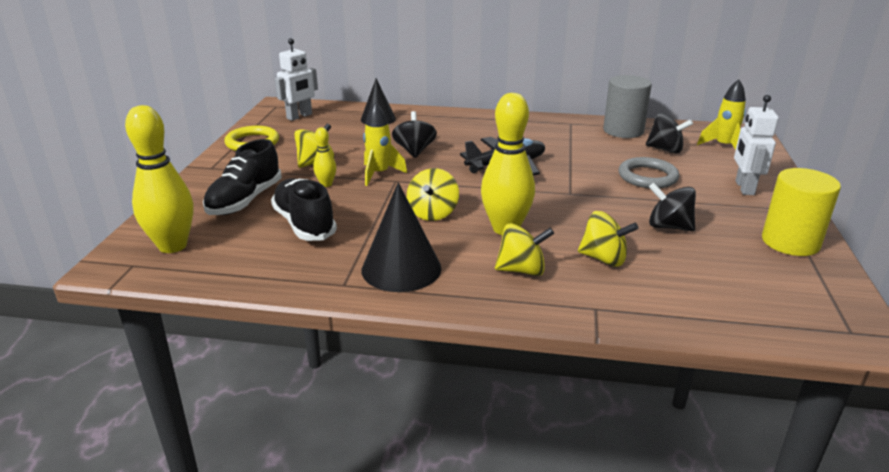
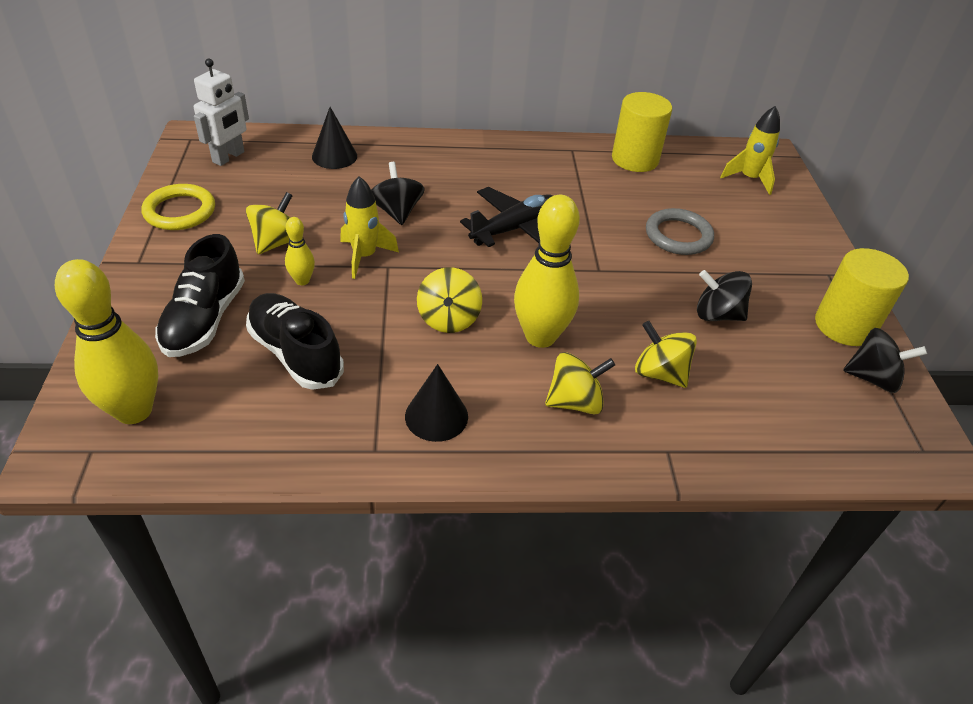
camera: 15 degrees left, 15 degrees up
(401, 269) = (436, 416): black cone -> black cone, size x0.66
(603, 259) = (659, 373): yellow spinning top -> yellow spinning top turned 150 degrees counterclockwise
(623, 131) = (635, 159): grey cylinder -> yellow cylinder
(665, 150) = (688, 189): black spinning top -> black spinning top (872, 378)
(744, 188) = (783, 245): white robot -> none

